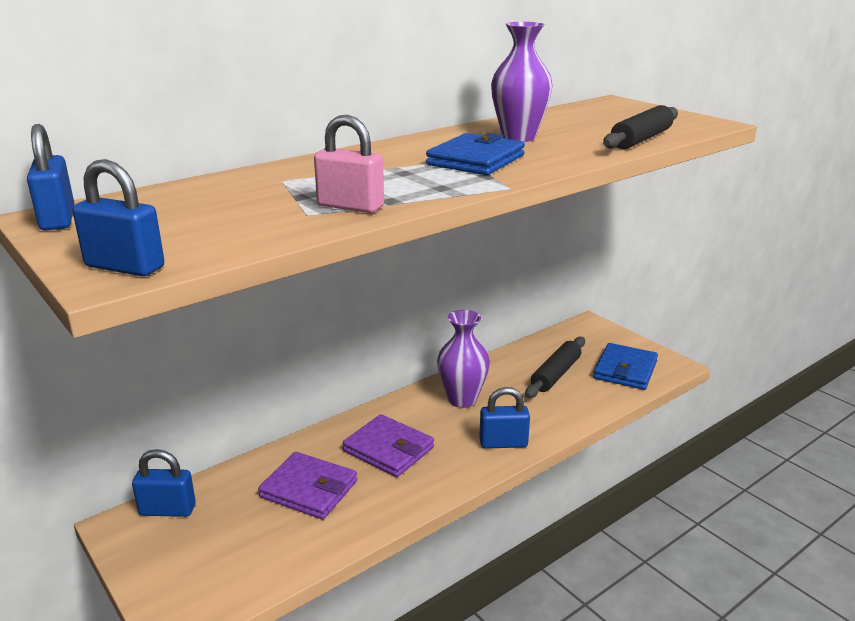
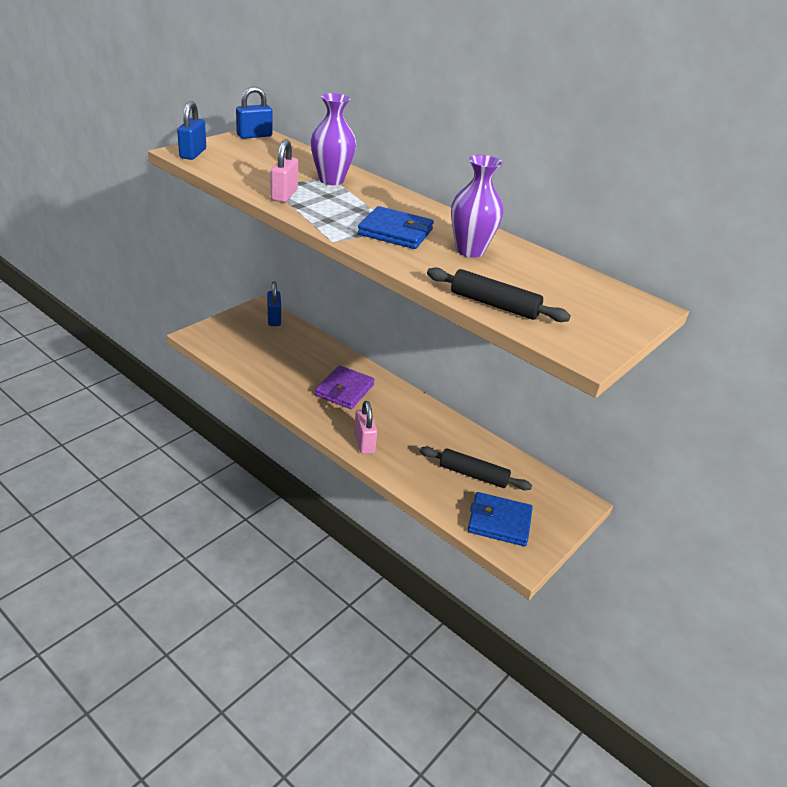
camera: 75 degrees right, 10 degrees up
(309, 489) = (298, 362): purple wallet -> none
(462, 399) = (416, 421): purple vase -> purple vase (331, 180)
(503, 443) = (364, 443): blue padlock -> pink padlock

